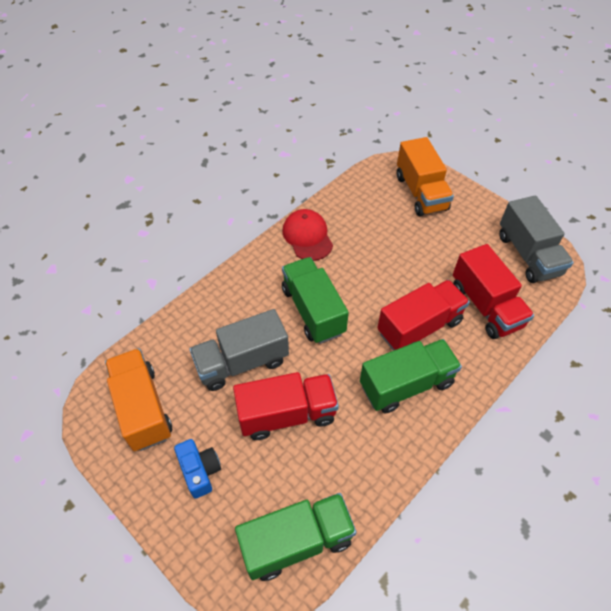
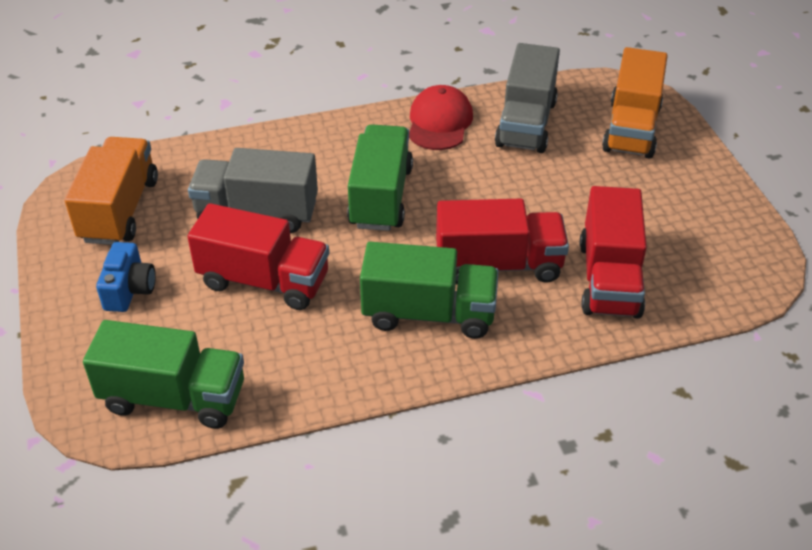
camera: 30 degrees right, 10 degrees down
(528, 255) = (724, 248): grey truck -> grey truck (526, 123)

